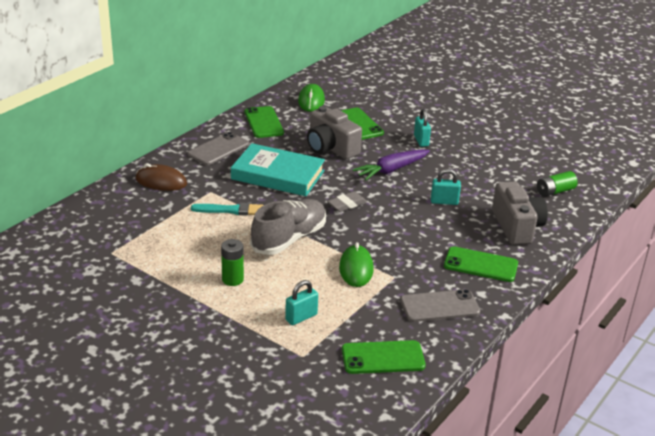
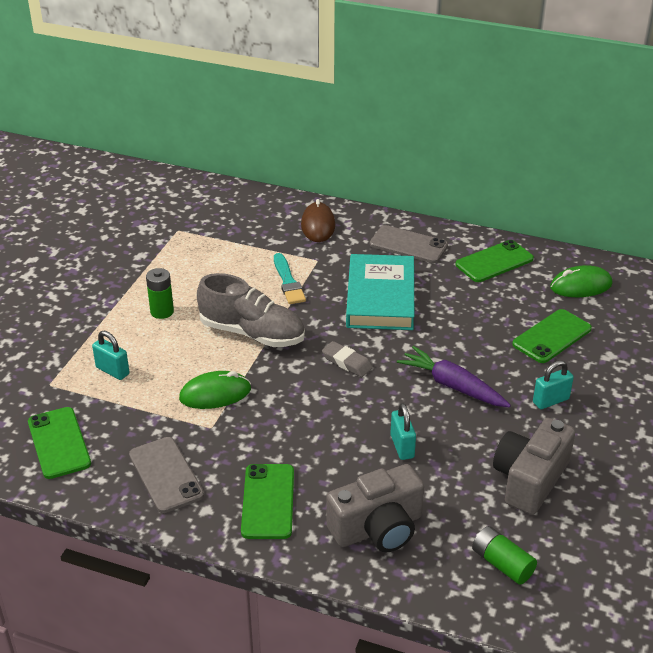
camera: 75 degrees right, 5 degrees up
(331, 148) = (472, 325): grey camera -> grey camera (530, 479)

